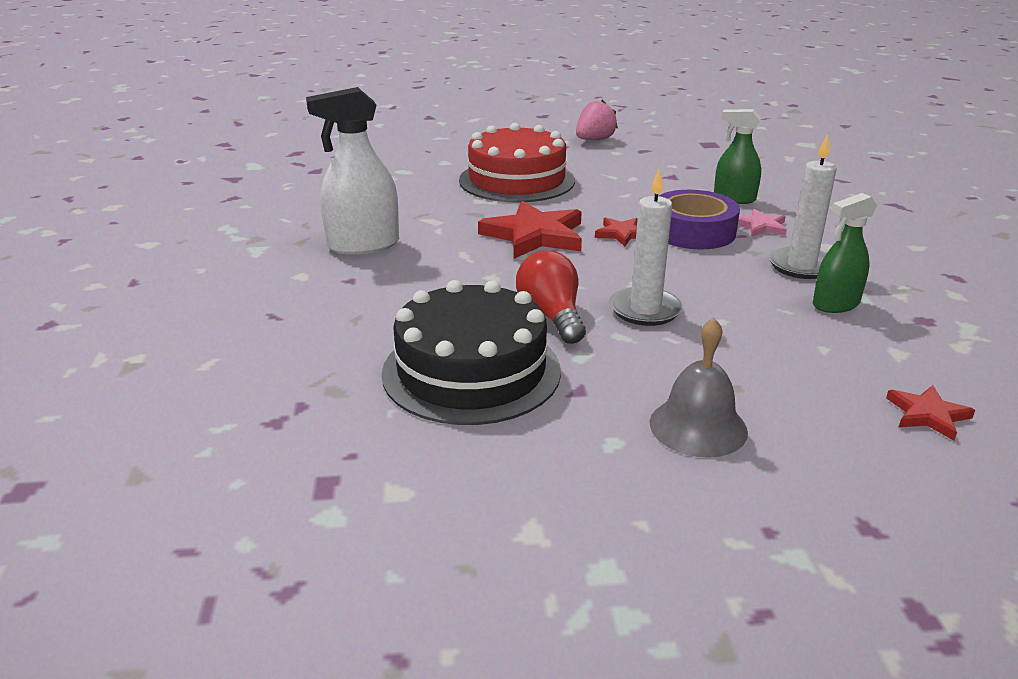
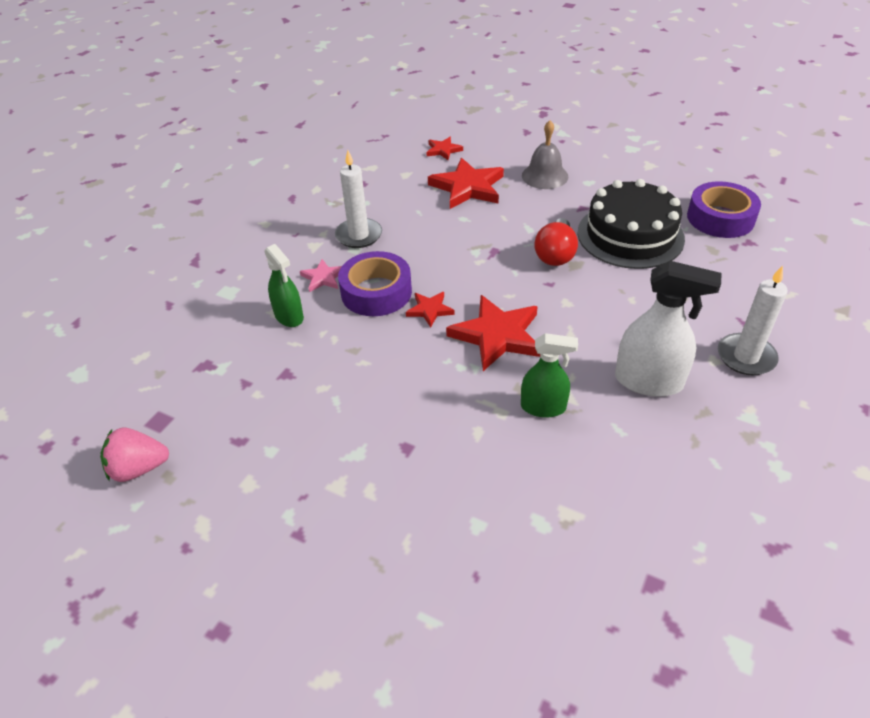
camera: 145 degrees left, 15 degrees up
(336, 450) = (720, 218): none -> purple tape
(517, 180) = (434, 435): red cake -> none
(594, 140) = (254, 497): pink strawberry -> pink strawberry (139, 468)
(645, 310) = (495, 239): white candle -> white candle (746, 357)
(781, 363) = (468, 187): none -> red star
(835, 304) = (387, 205): green spray bottle -> green spray bottle (543, 407)

